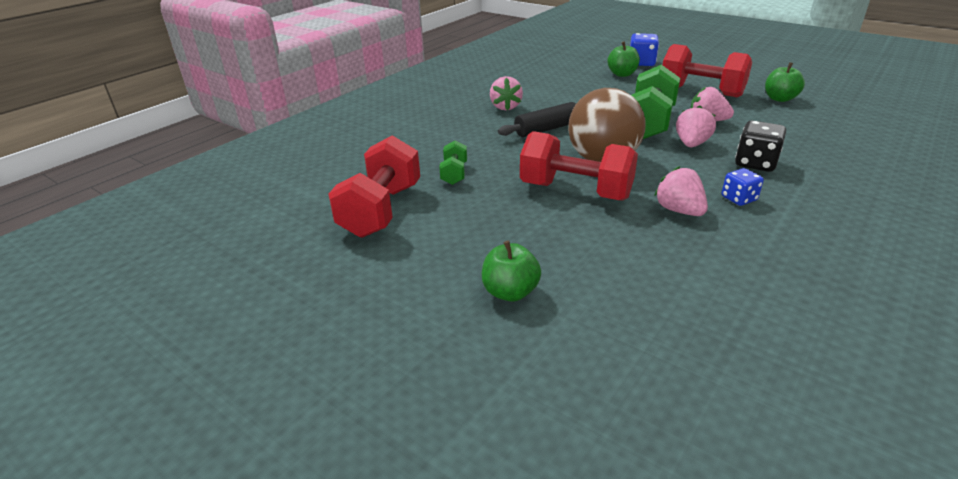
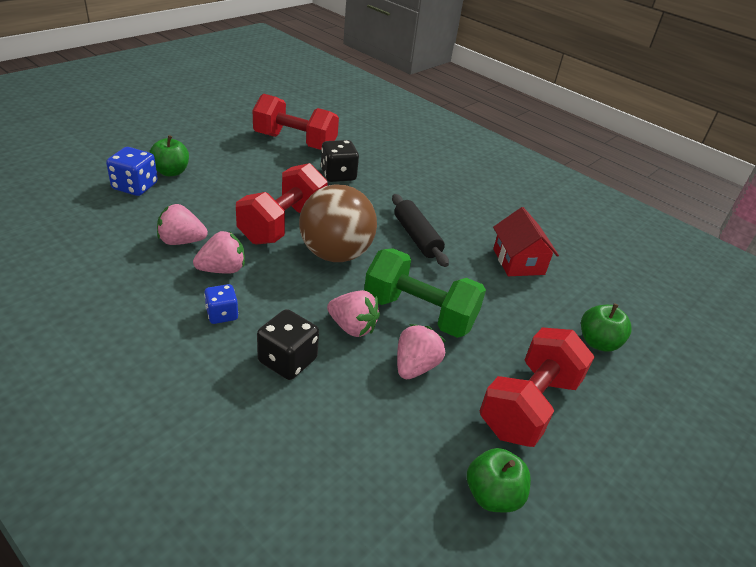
camera: 90 degrees right, 5 degrees up
(454, 174) = (338, 175): green dumbbell -> black dice
(505, 107) = (479, 223): pink strawberry -> pink strawberry (181, 241)
(551, 94) = (518, 262): none -> red house
(641, 63) = (657, 380): blue dice -> blue dice (135, 186)

